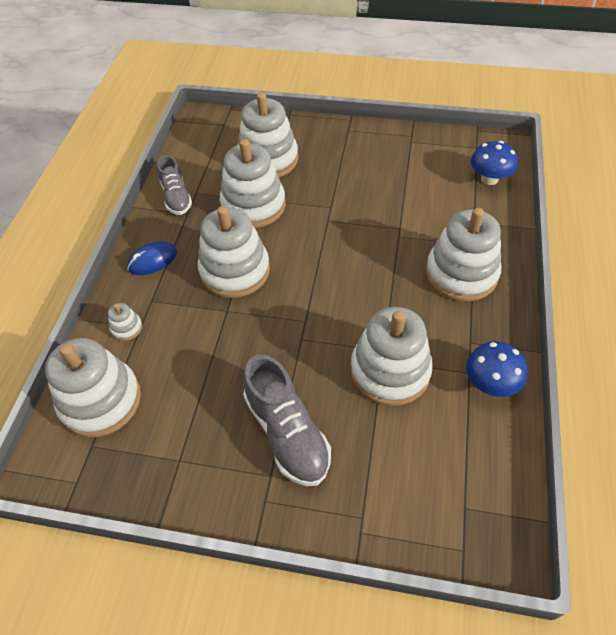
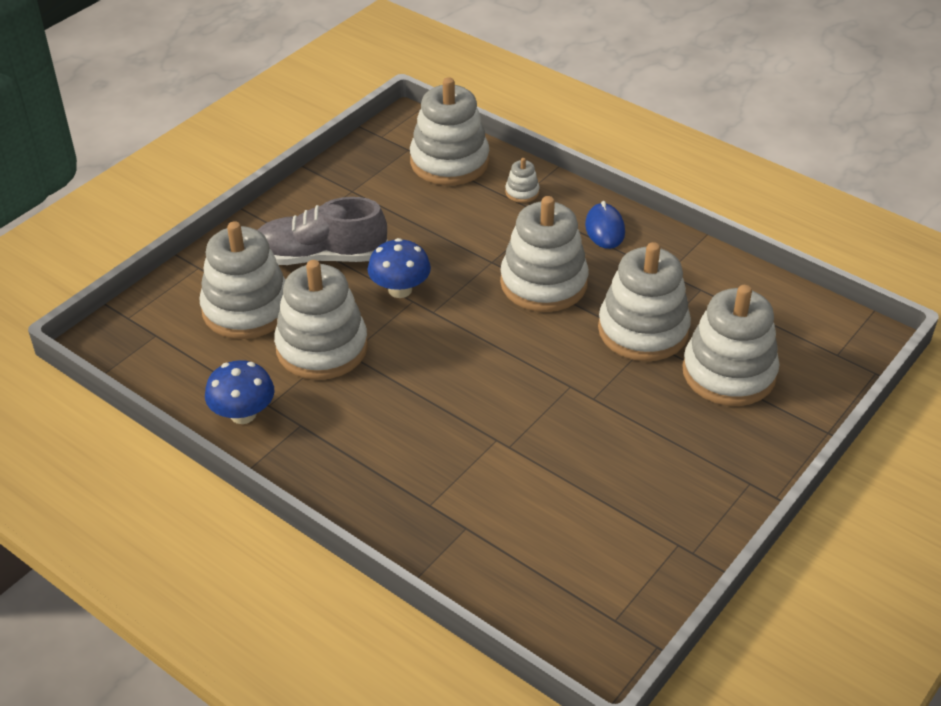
camera: 115 degrees right, 10 degrees down
(176, 197) = (701, 271): grey shoe -> none
(461, 274) = (394, 467): white stacking toy -> white stacking toy (246, 309)
(489, 179) = (535, 593): blue mushroom -> blue mushroom (400, 290)

